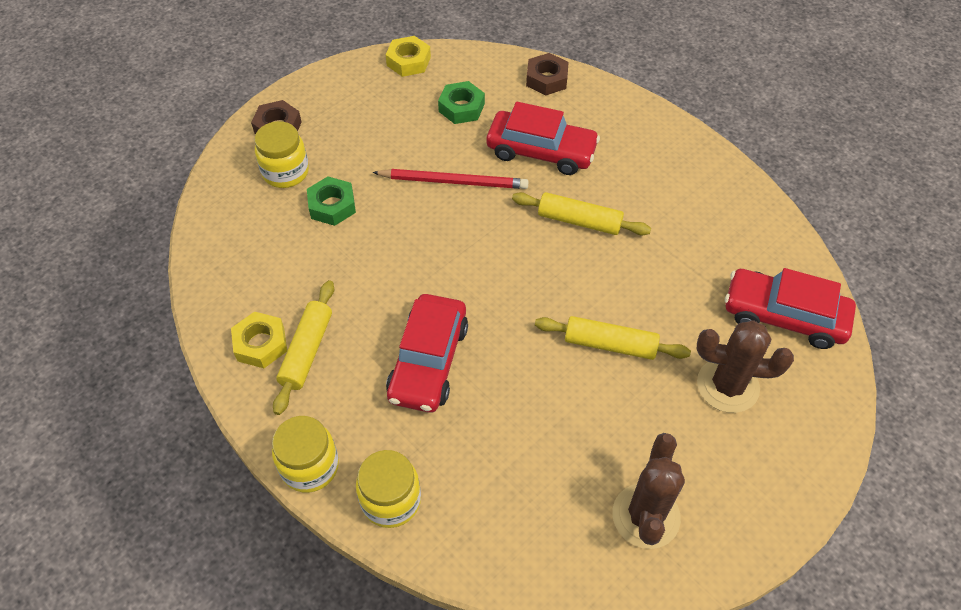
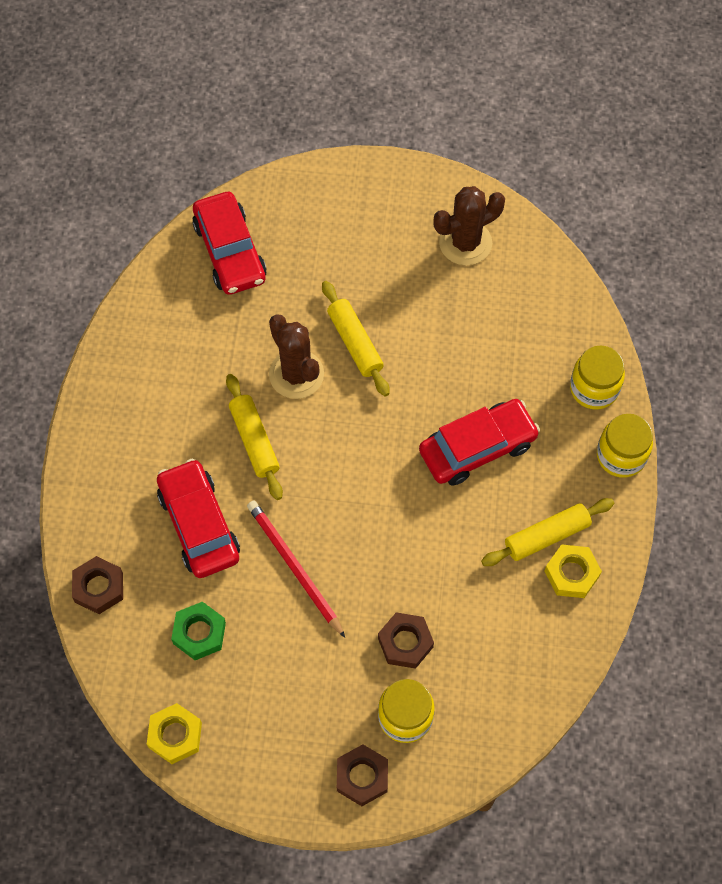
camera: 130 degrees left, 10 degrees up
(332, 206) = (405, 642): green nut -> brown nut
(727, 385) = (324, 253): brown cactus -> brown cactus (296, 374)

